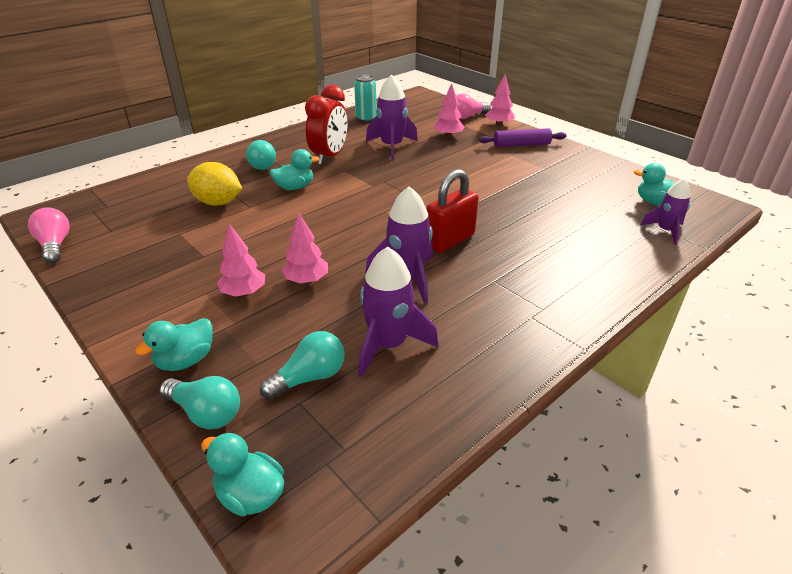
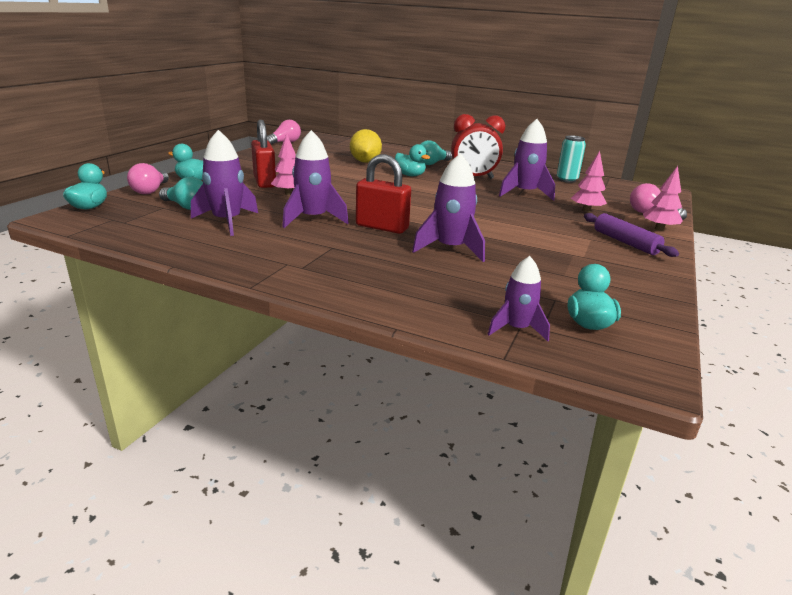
camera: 65 degrees right, 10 degrees down
(206, 413) = (150, 190): turquoise light bulb -> pink light bulb
(244, 293) = (264, 182): pink tree -> red padlock
(515, 218) = (450, 249): none -> purple rocket

